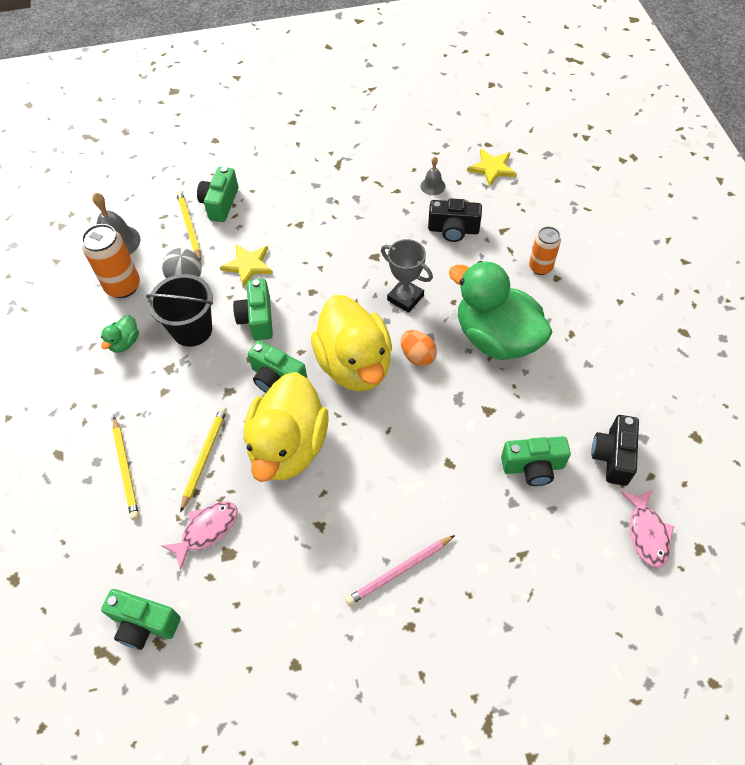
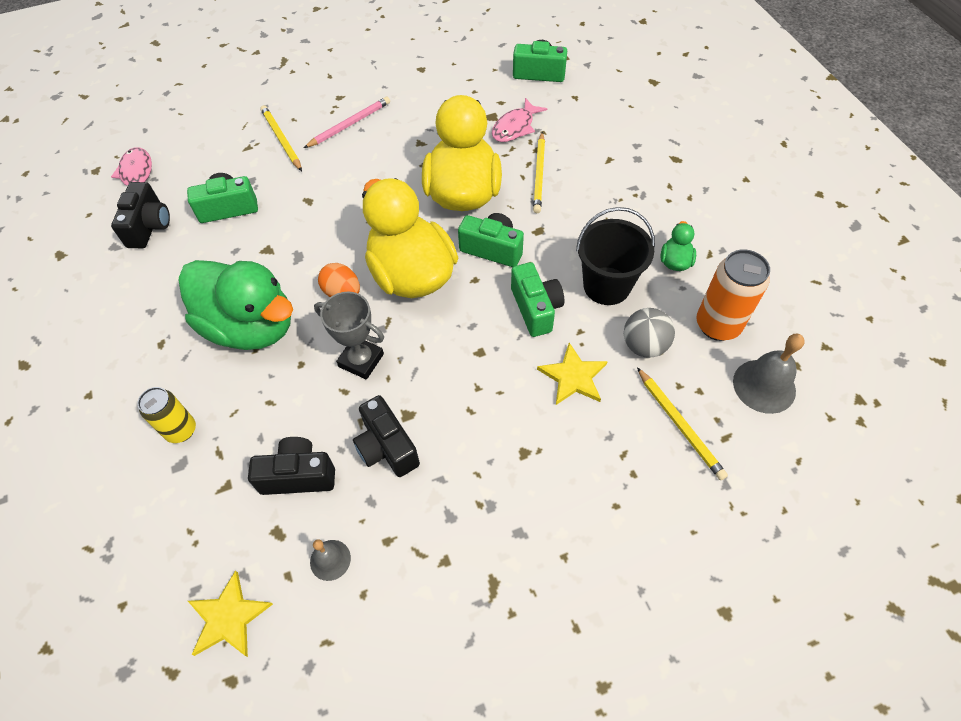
camera: 170 degrees right, 0 degrees up
(126, 469) = (606, 156): yellow pencil -> yellow pencil (281, 140)
(220, 203) = (654, 472): green camera -> none
(392, 238) = (387, 447): none -> black camera
(540, 267) = (181, 430): orange can -> yellow can

